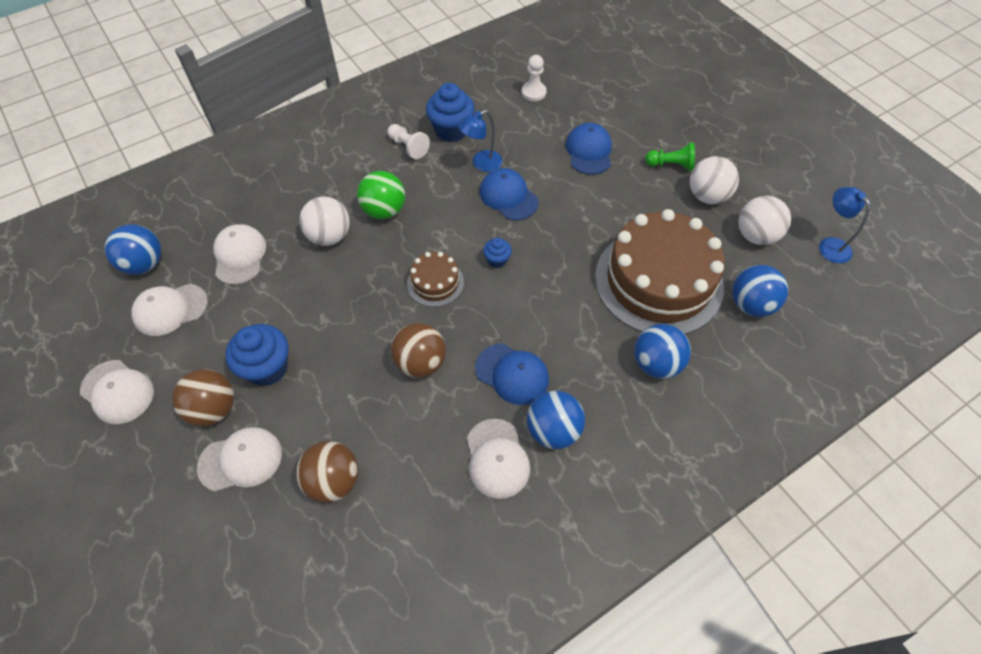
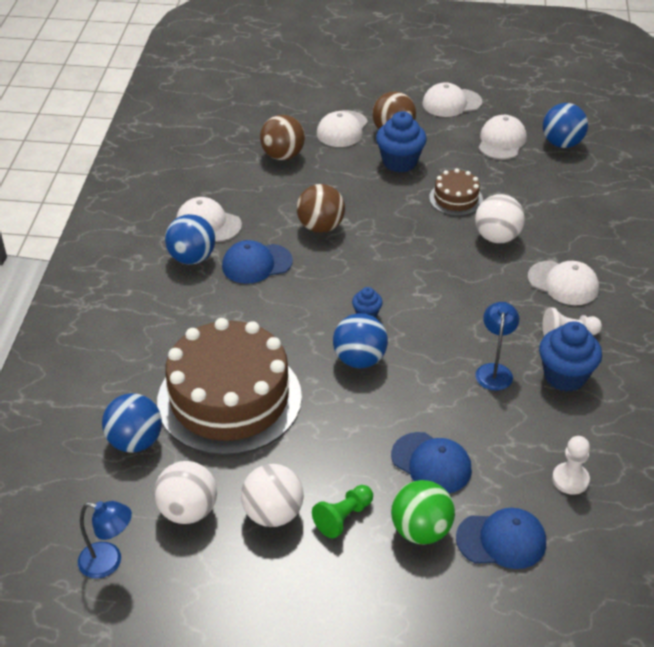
camera: 130 degrees right, 15 degrees down
(239, 256) = (523, 187): white cap -> white cap (563, 283)
(384, 210) = (495, 279): green ball -> green ball (421, 530)
(435, 282) = (384, 269): brown cake -> brown cake (456, 198)
(508, 196) = (431, 364): blue cap -> blue cap (501, 540)
(656, 363) = (167, 342): blue ball -> blue ball (359, 359)

